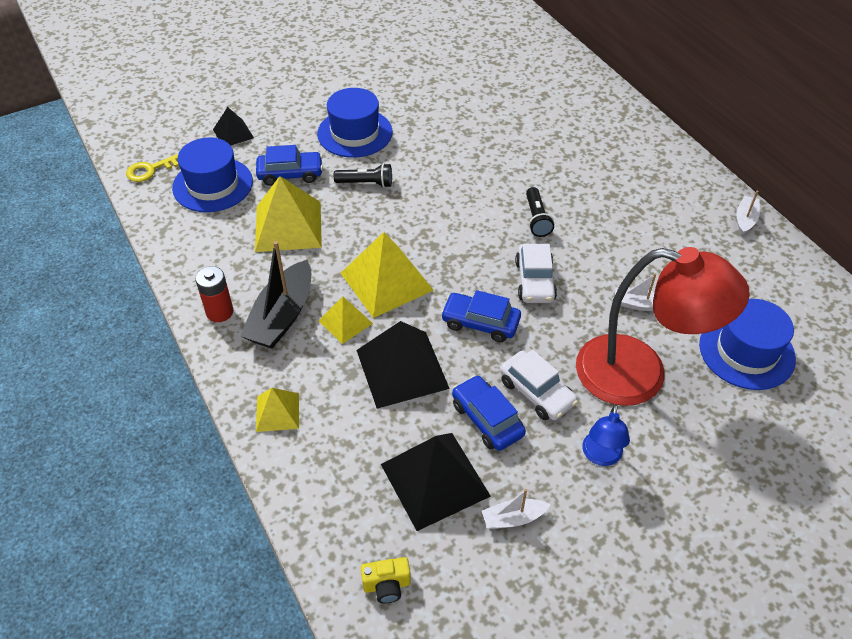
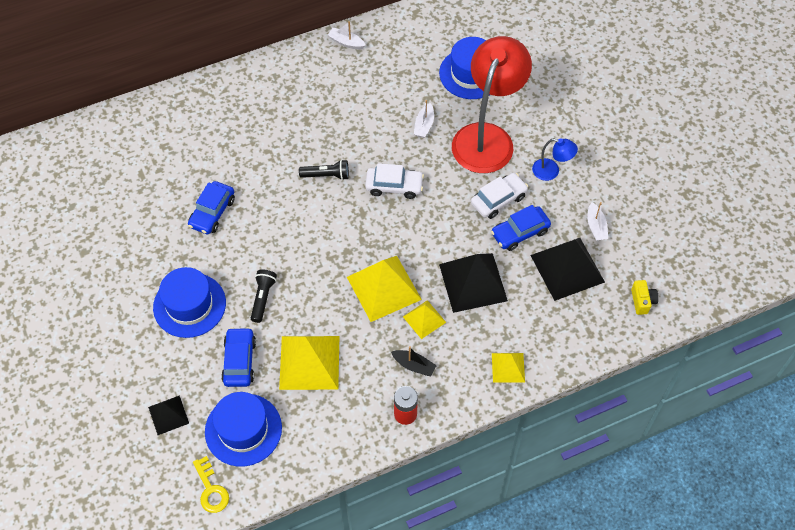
camera: 85 degrees left, 10 degrees up
(282, 316) = (414, 365): black boat -> black boat, size x0.51
(480, 323) = (433, 227): blue car -> blue car (212, 212)

